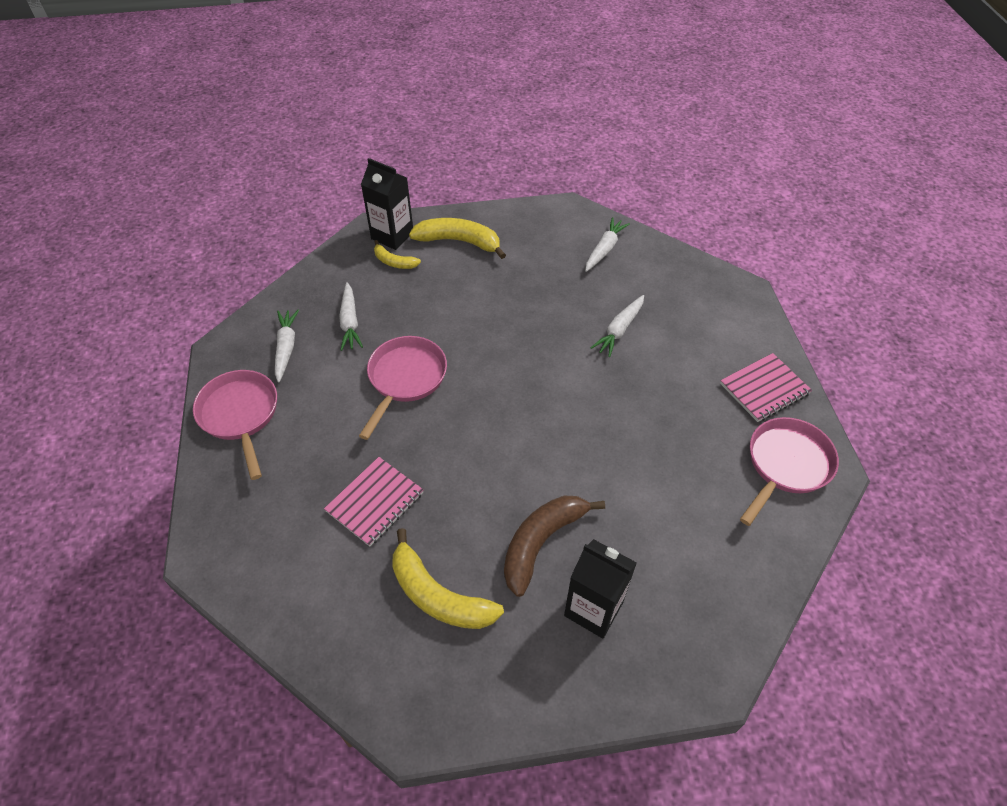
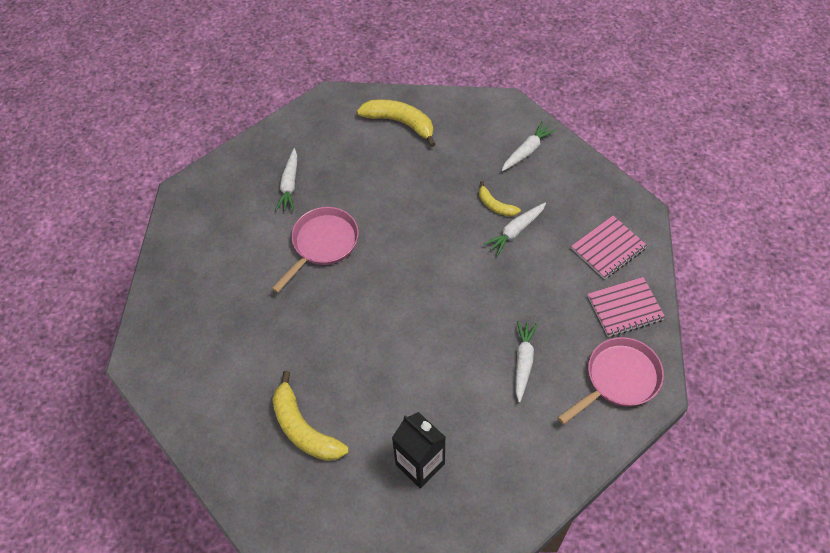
camera: 15 degrees right, 5 degrees up
(240, 415) = (186, 252): pink pan -> none
(286, 348) = (233, 199): white carrot -> white carrot (523, 362)
(375, 502) = (273, 345): pink notebook -> pink notebook (608, 248)
(392, 235) = (344, 108): black carton -> none
(394, 262) = (339, 134): yellow banana -> yellow banana (495, 205)
(541, 542) = (394, 403): brown banana -> none

